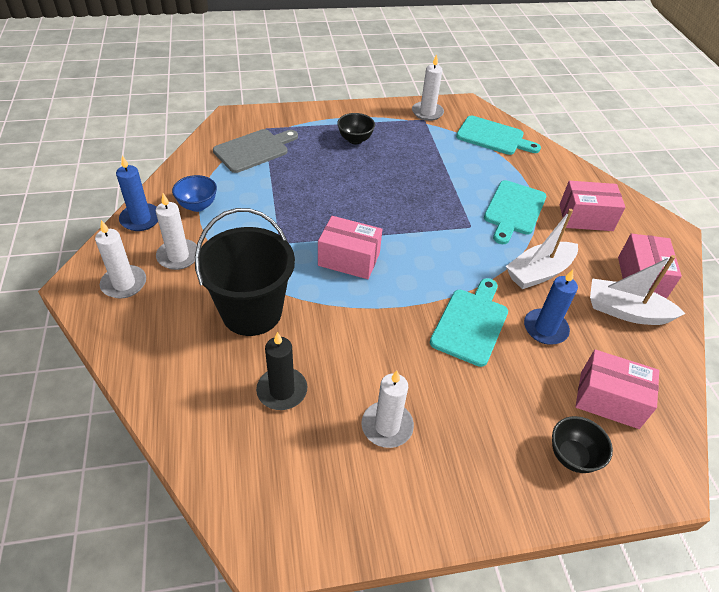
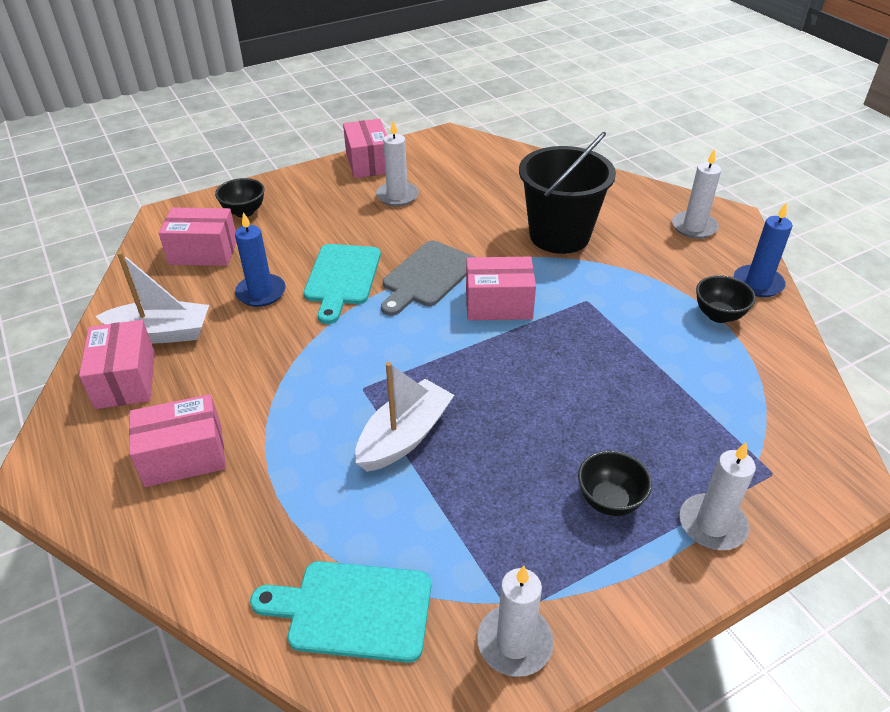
camera: 165 degrees right, 5 degrees down
(178, 256) = (675, 260): white candle -> white candle (712, 524)
(197, 206) = (718, 315): blue bowl -> black bowl
(254, 150) = (742, 421): grey cutting board -> grey cutting board (427, 276)
(282, 390) = (491, 196): black candle -> none
(404, 514) = (368, 163): none -> pink box
(514, 210) = (301, 435): turquoise cutting board -> none
(539, 272) = (265, 350): white boat -> white boat (404, 436)

